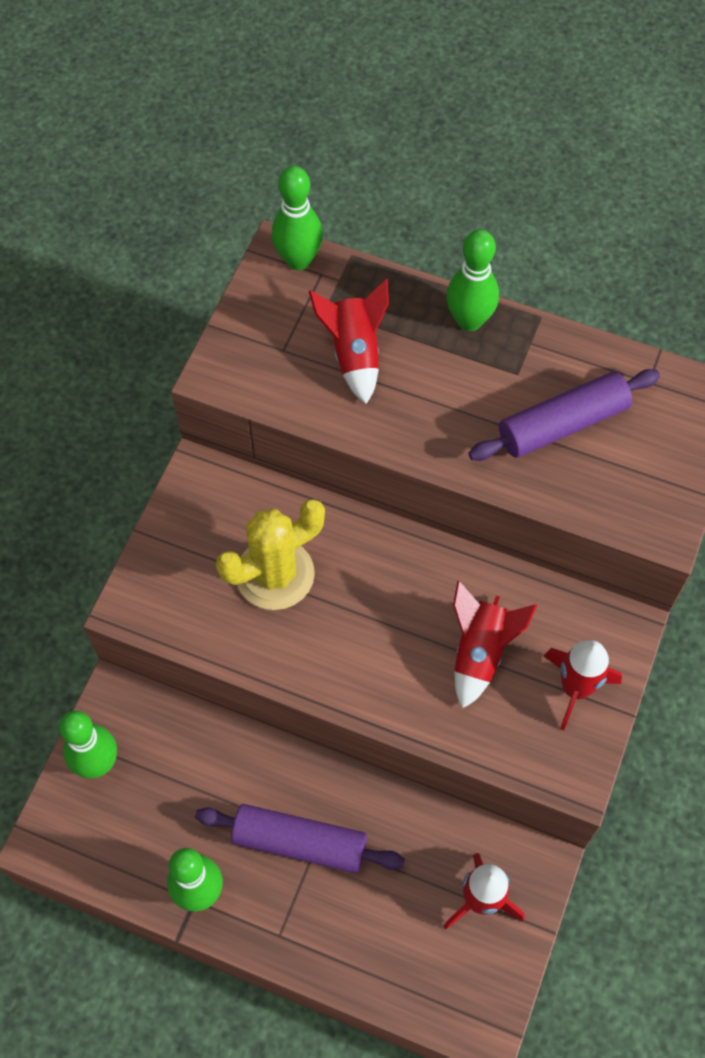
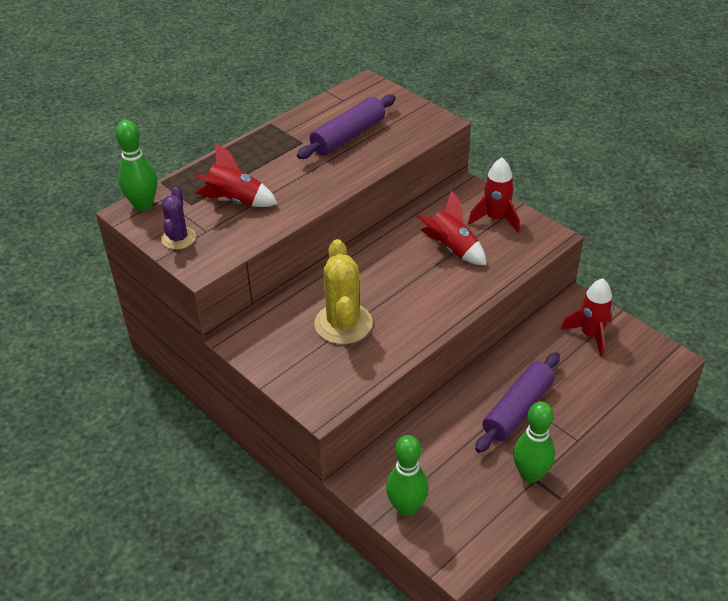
camera: 65 degrees left, 20 degrees down
(255, 328) = (178, 238): none -> purple cactus
(469, 320) = (250, 149): green bowling pin -> none
(562, 424) = (348, 136): purple rolling pin -> purple rolling pin turned 45 degrees clockwise

